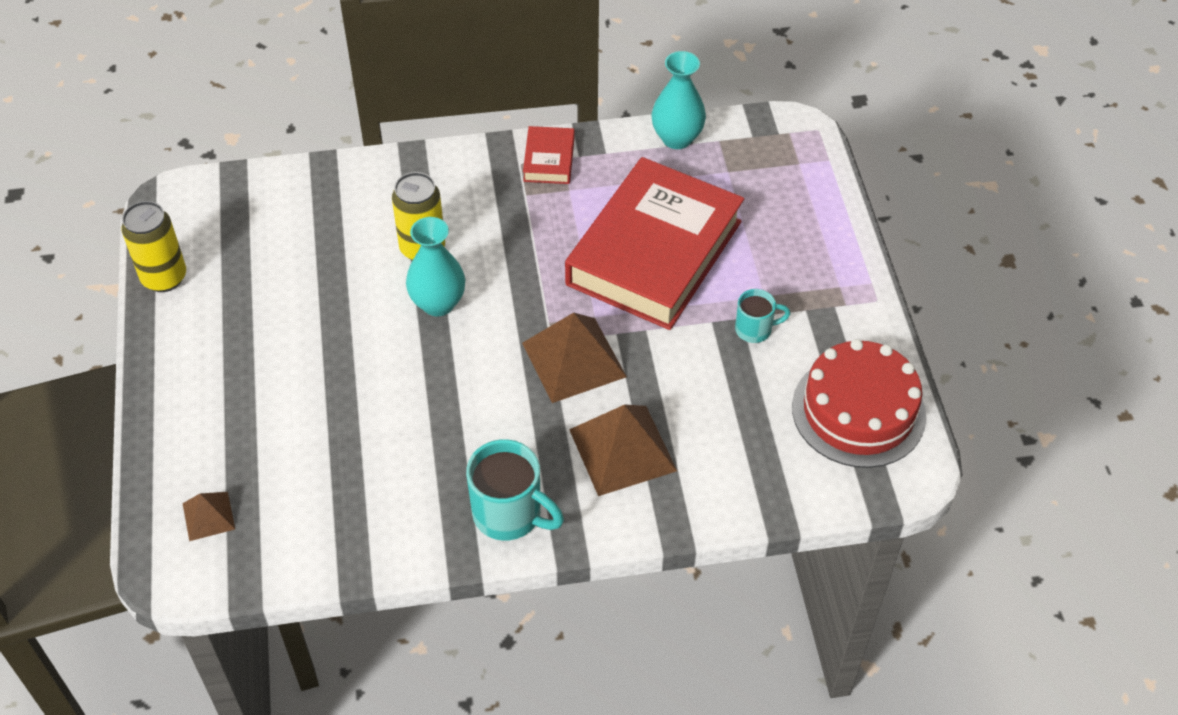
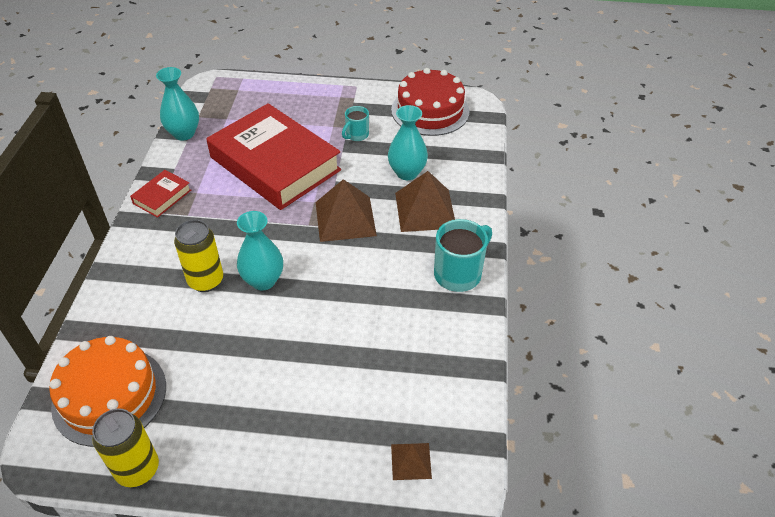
camera: 75 degrees left, 5 degrees down
(246, 223) = (109, 395): none -> orange cake
(549, 160) = (162, 197): red book -> red book turned 75 degrees counterclockwise
(695, 411) = (407, 173): none -> turquoise vase
(755, 329) = (356, 135): turquoise mug -> turquoise mug turned 150 degrees counterclockwise

